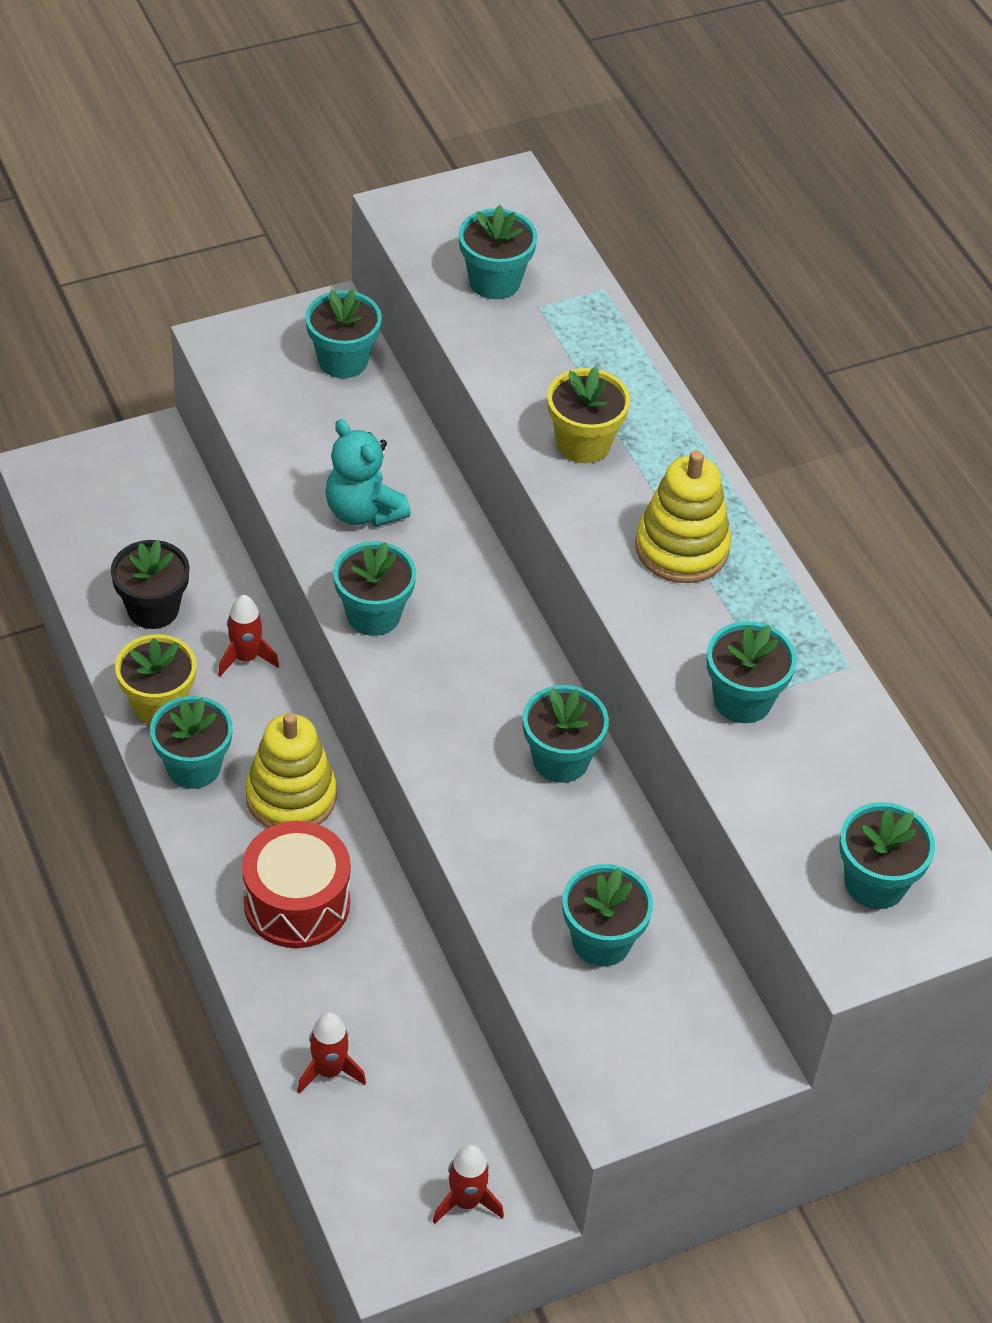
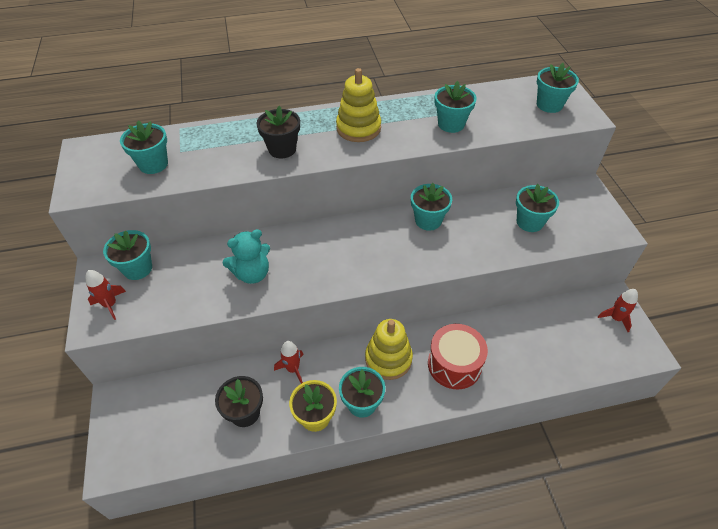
camera: 75 degrees left, 0 degrees up
(329, 1071) = (552, 363): red rocket -> red rocket (110, 304)
(373, 614) = (325, 278): turquoise flower pot -> none
(583, 443) = (282, 149): yellow flower pot -> black flower pot

